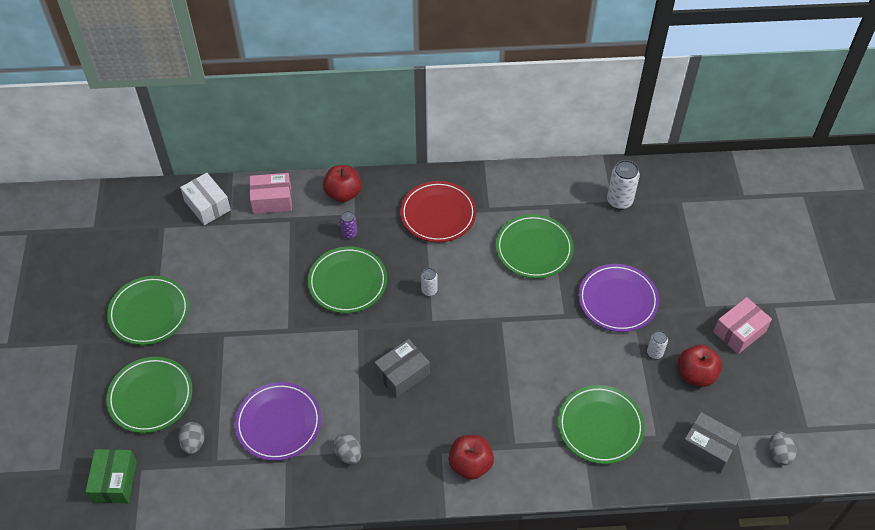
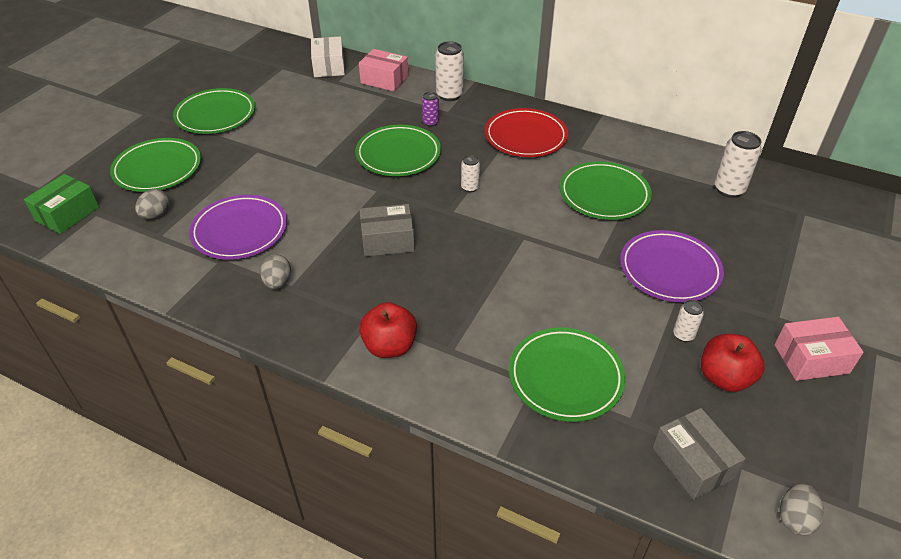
camera: 30 degrees right, 10 degrees down
(343, 193) = (449, 95): red apple -> white can

